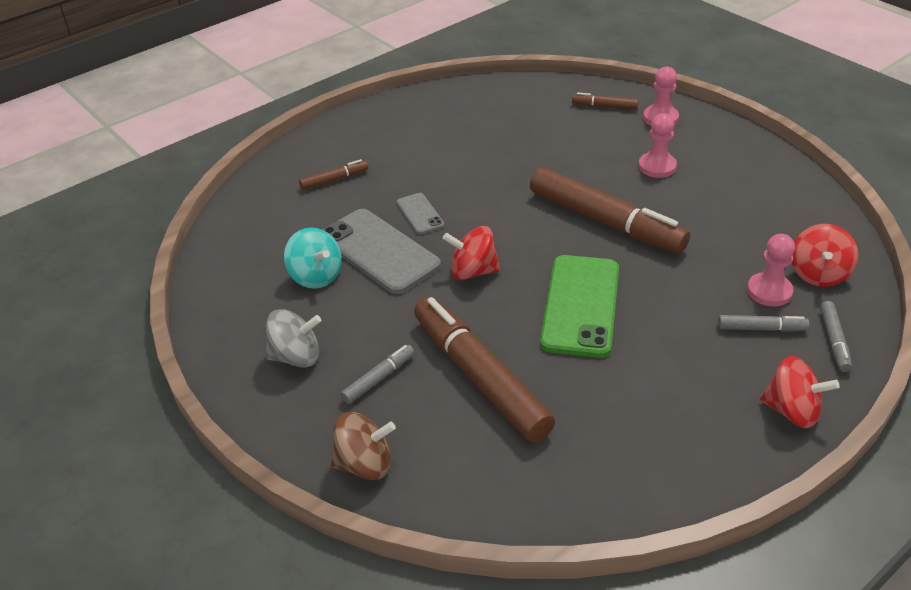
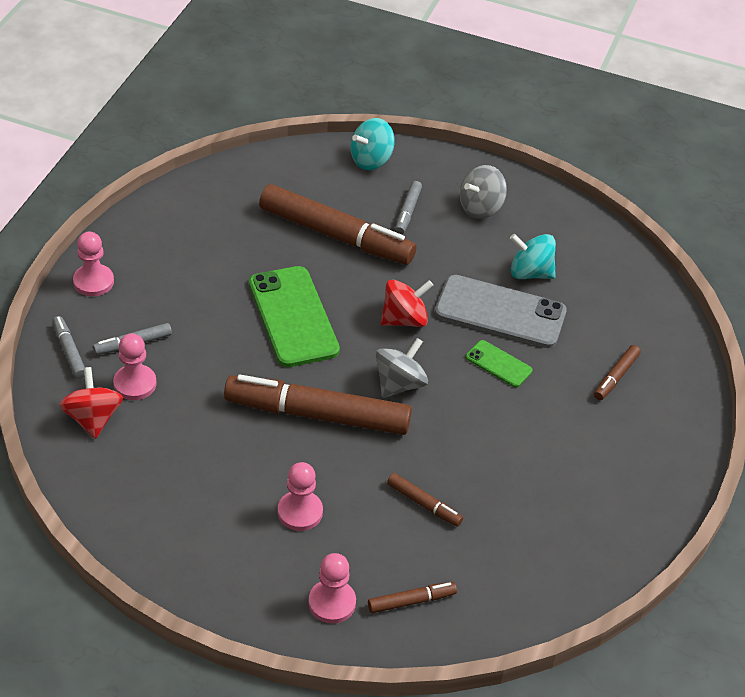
camera: 145 degrees right, 5 degrees up
(365, 464) = (371, 160): brown spinning top -> turquoise spinning top
(420, 214) = (498, 364): grey phone -> green phone
(518, 223) = (399, 384): none -> grey spinning top
(558, 147) = (424, 504): none -> brown marker
(792, 411) = (93, 282): red spinning top -> pink pawn

